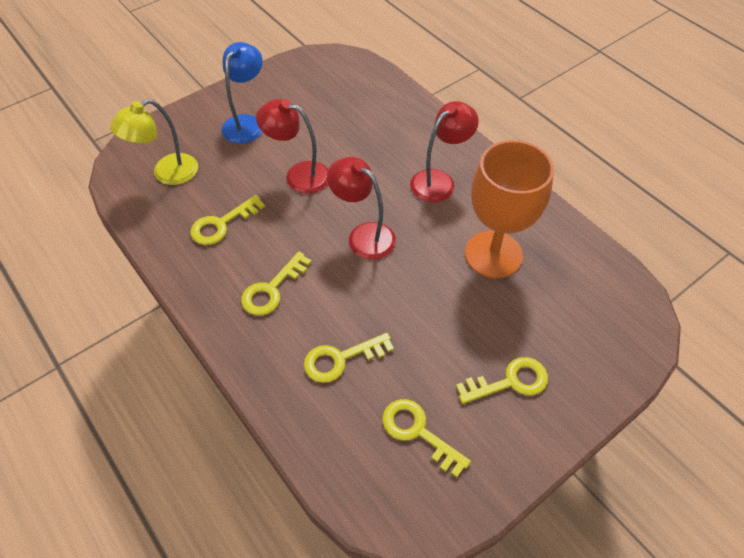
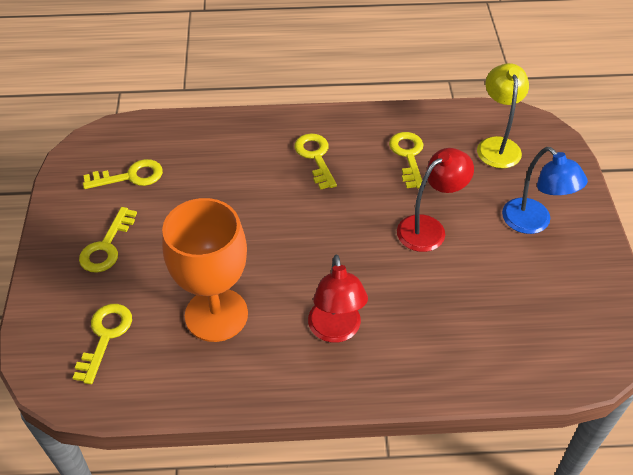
camera: 125 degrees right, 5 degrees down
(341, 359) = (221, 166): yellow key -> yellow key (105, 337)
(363, 235) = (319, 236): red lamp -> none

